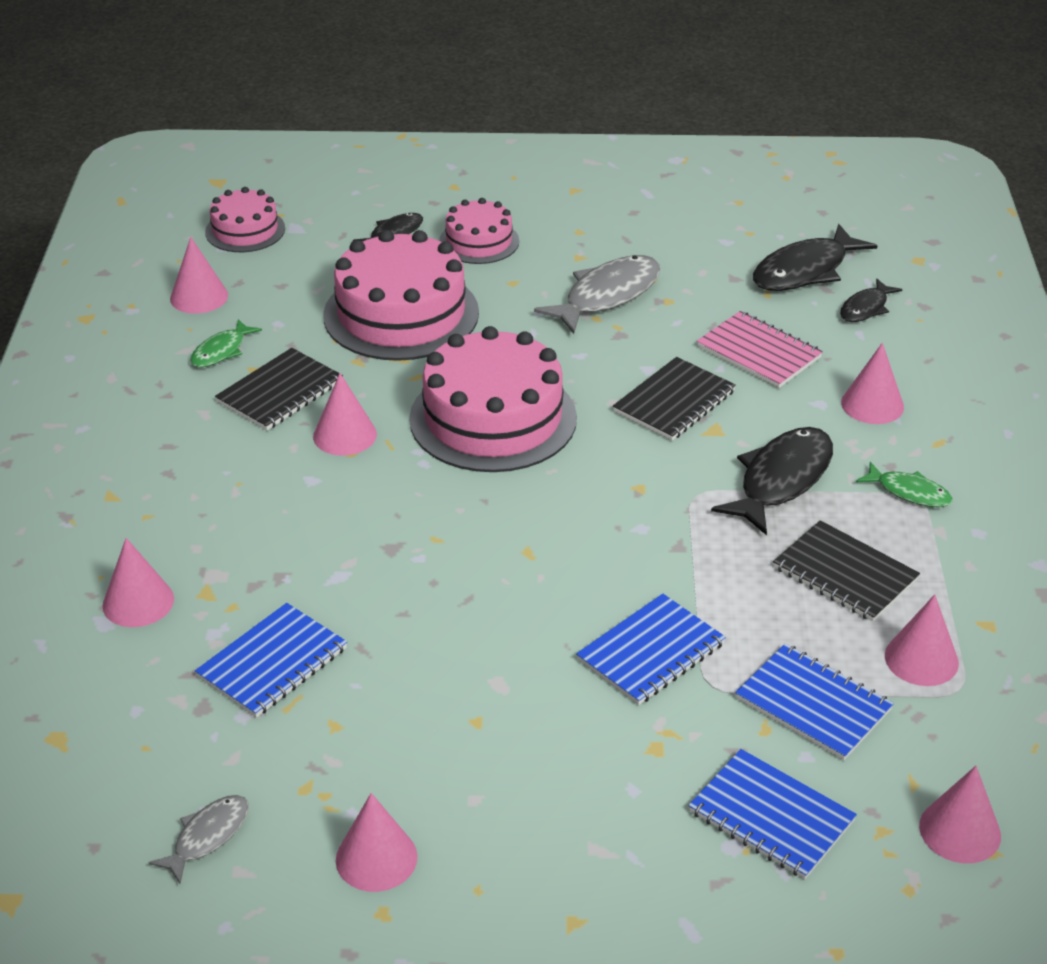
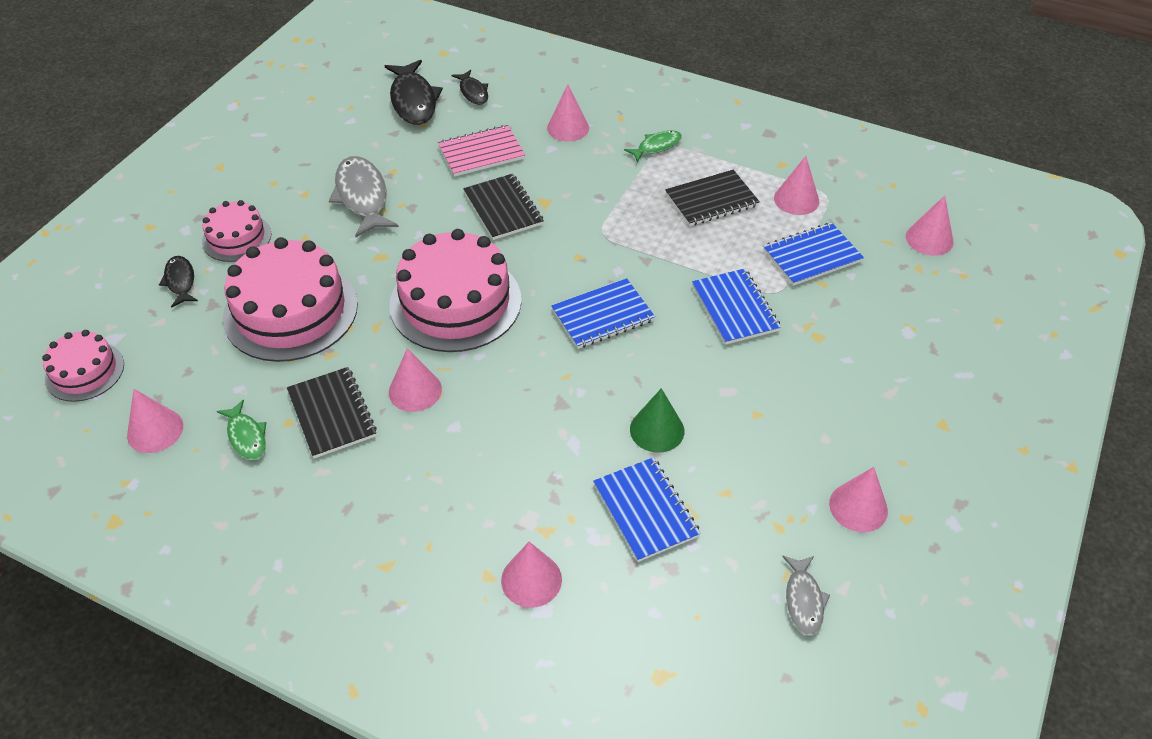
camera: 65 degrees left, 10 degrees up
(207, 836) = (803, 600): grey fish -> grey fish turned 150 degrees counterclockwise
(398, 638) = (657, 430): none -> green cone
(771, 817) = (892, 308): blue notebook -> blue notebook (602, 315)
(781, 480) = (612, 192): black fish -> none

